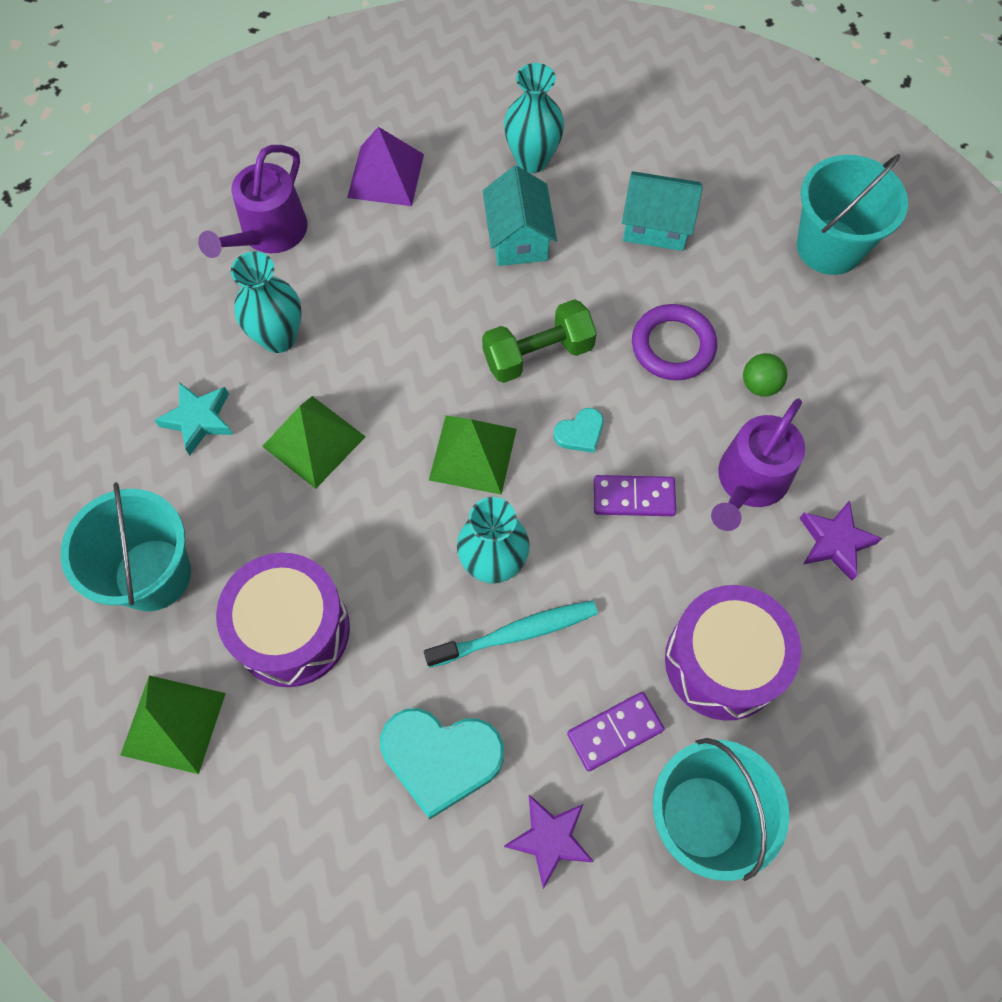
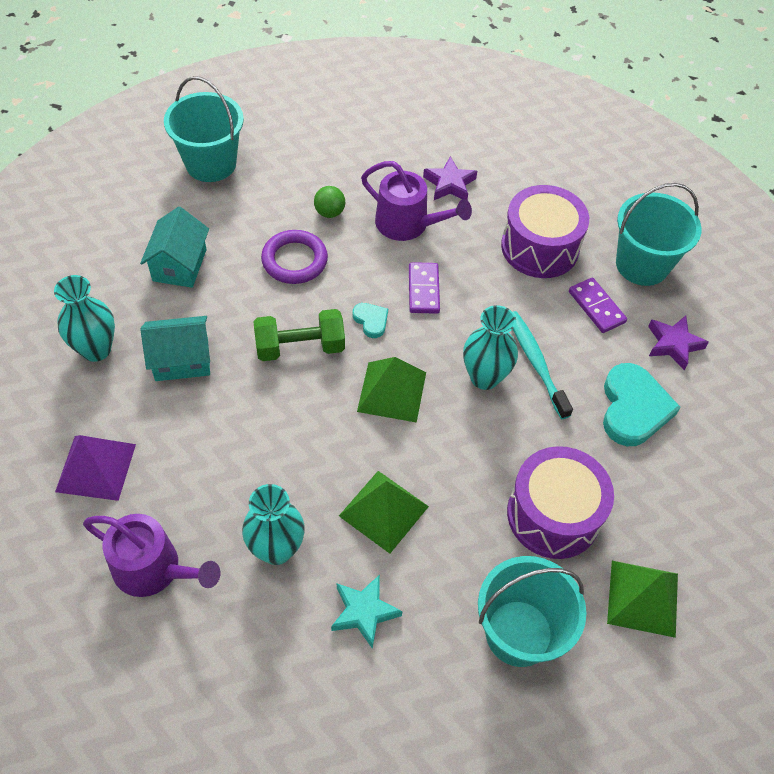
camera: 95 degrees left, 10 degrees down
(538, 354) = (300, 347): green dumbbell -> green dumbbell turned 75 degrees counterclockwise

